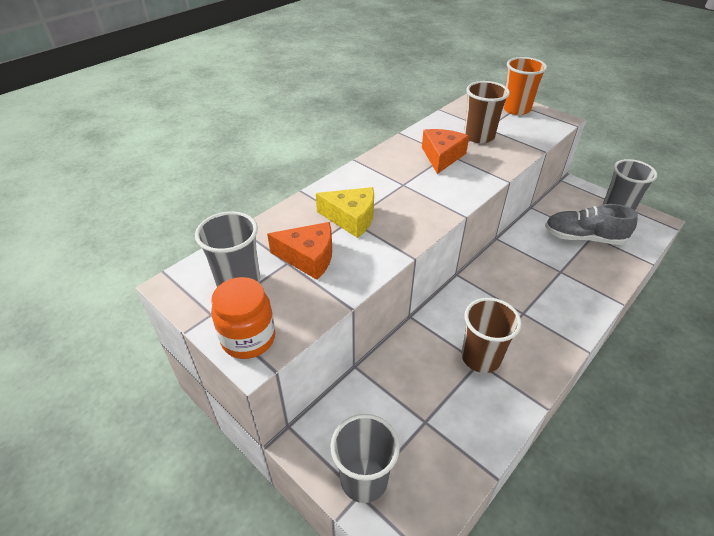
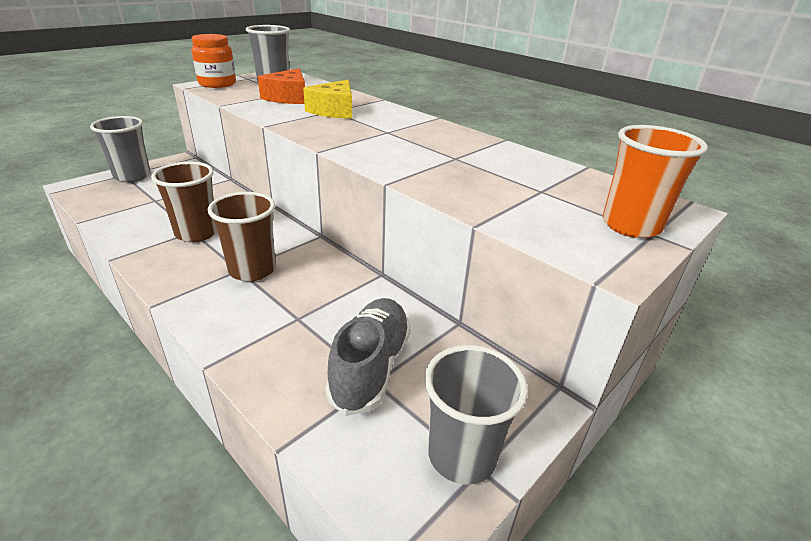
camera: 90 degrees right, 10 degrees down
(442, 156) = (448, 154): orange cheese -> none
(479, 136) = (510, 181): brown cup -> brown cup (252, 270)

